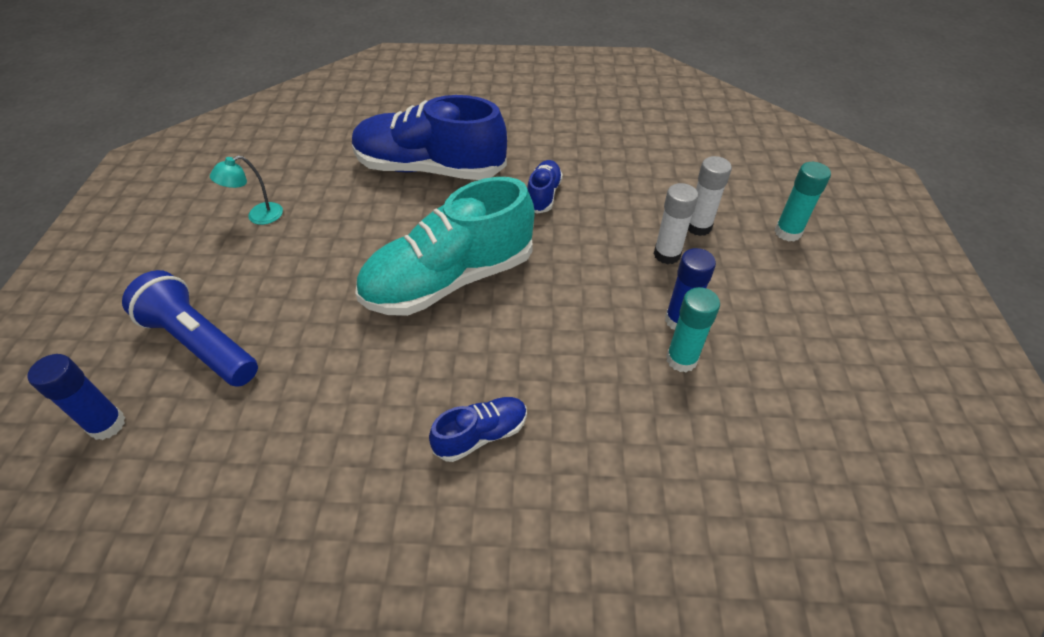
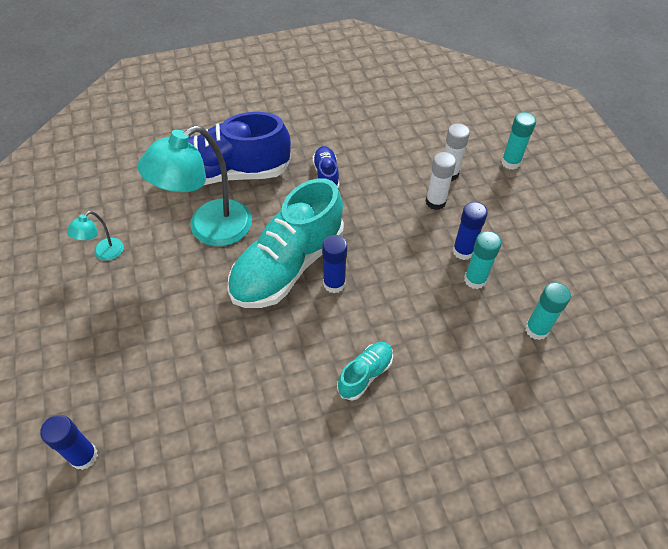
camera: 20 degrees left, 5 degrees up
(201, 343) = (120, 372): blue flashlight -> none
(381, 220) = (209, 229): none -> turquoise lamp
(481, 435) = (365, 374): blue shoe -> turquoise shoe
(495, 315) = (334, 283): none -> blue glue stick
(745, 449) = (536, 329): none -> turquoise glue stick

